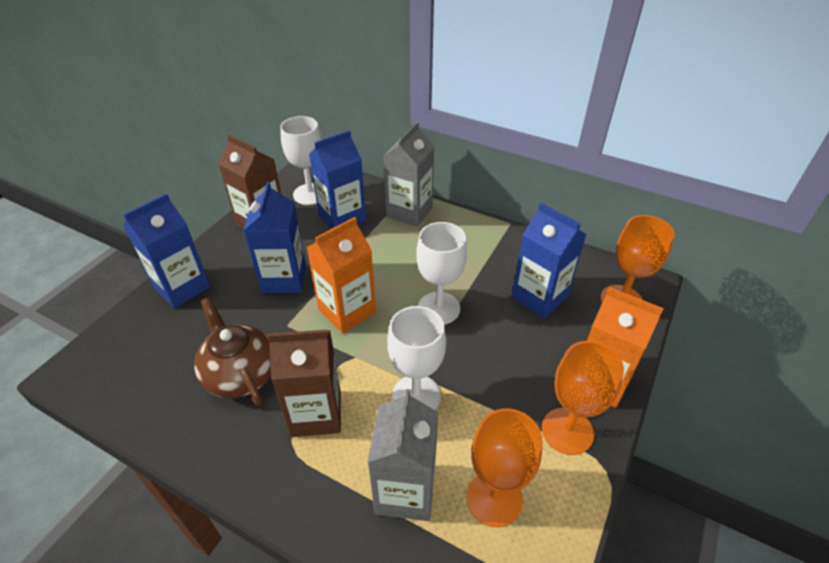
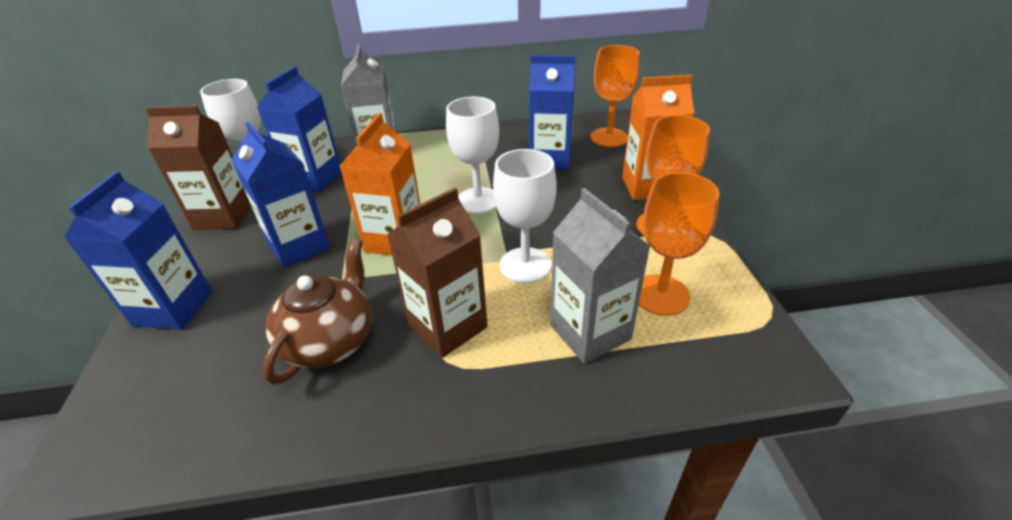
camera: 35 degrees left, 5 degrees down
(240, 374) = (330, 341): brown teapot -> brown teapot turned 90 degrees clockwise

